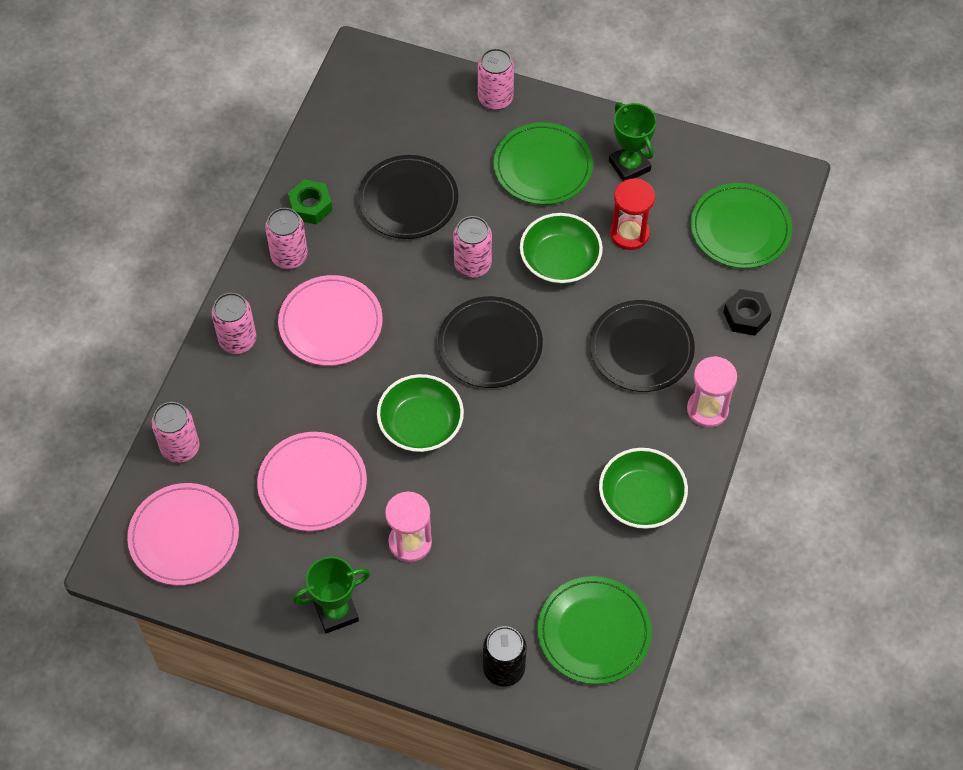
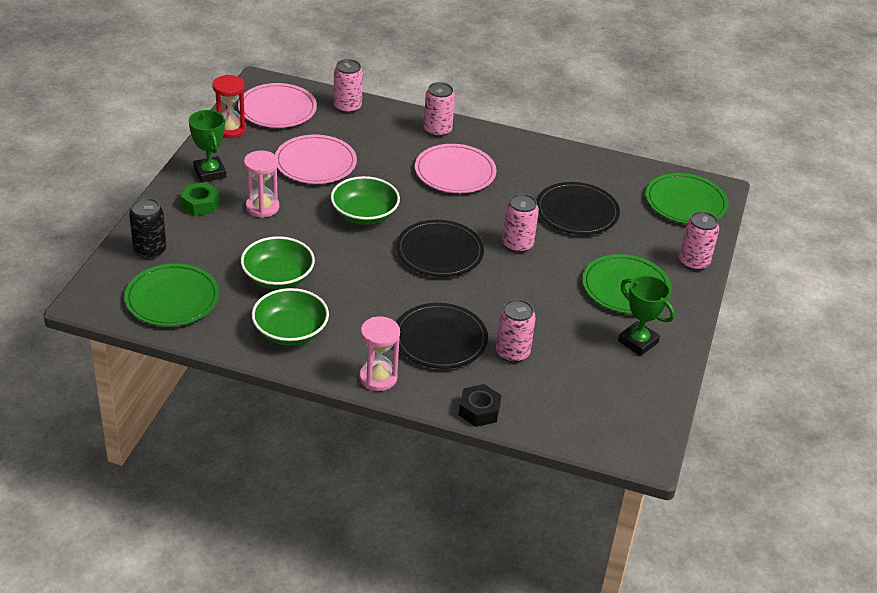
camera: 85 degrees right, 20 degrees down
(289, 256) = (514, 153): pink can -> pink can (512, 353)
(310, 206) = (562, 163): green nut -> green nut (200, 204)
(560, 261) = (527, 294): green bowl -> green bowl (278, 277)
(629, 166) = (638, 342): green trophy -> green trophy turned 75 degrees clockwise
(629, 234) = (562, 338): red hourglass -> red hourglass (230, 129)
(740, 228) = (578, 413): green plate -> green plate (685, 202)

